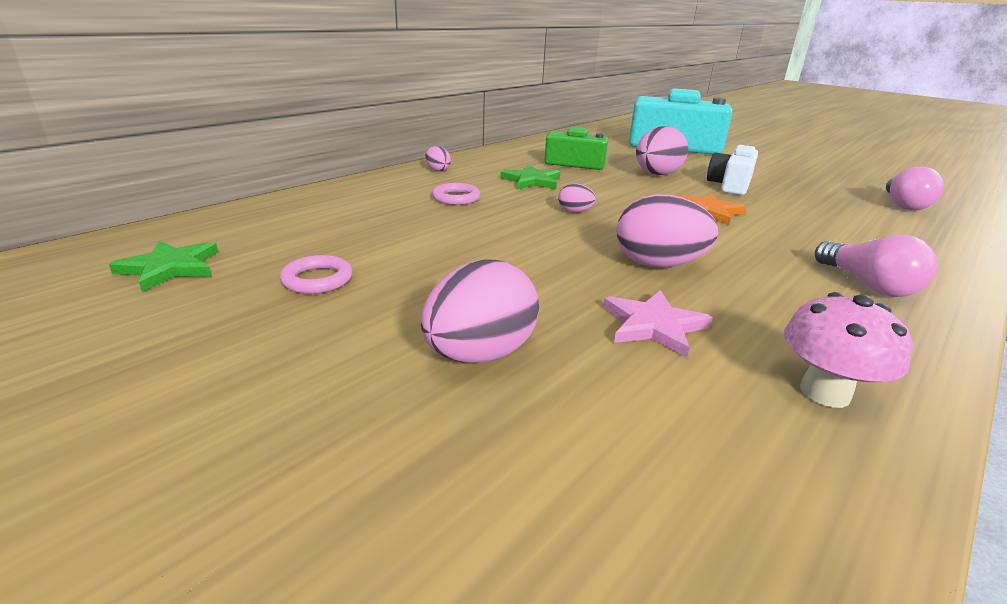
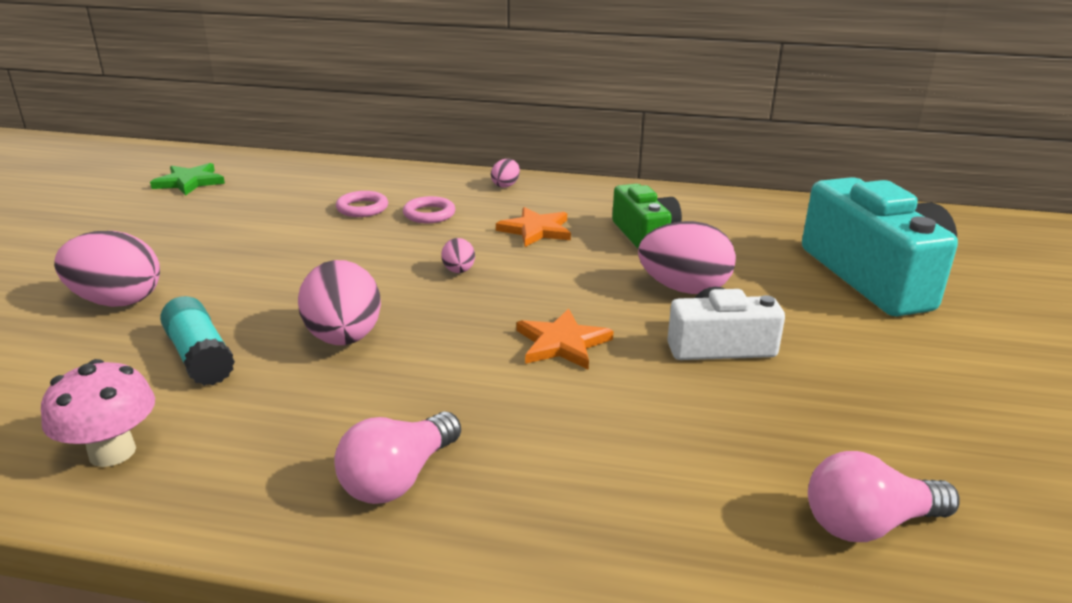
camera: 60 degrees right, 0 degrees up
(317, 279) = (201, 222): pink ring -> pink ring (362, 208)
(531, 181) = (536, 230): green star -> orange star
(653, 325) = (200, 357): pink star -> turquoise glue stick

